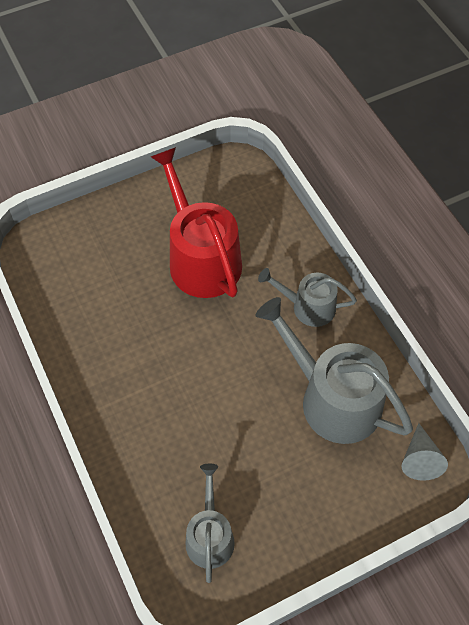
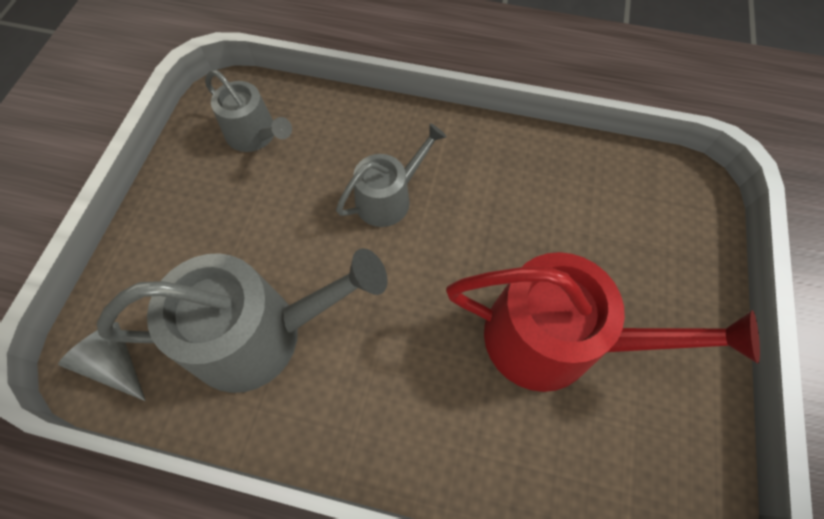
camera: 130 degrees right, 5 degrees up
(308, 307) = (386, 409): grey watering can -> grey watering can (389, 198)

